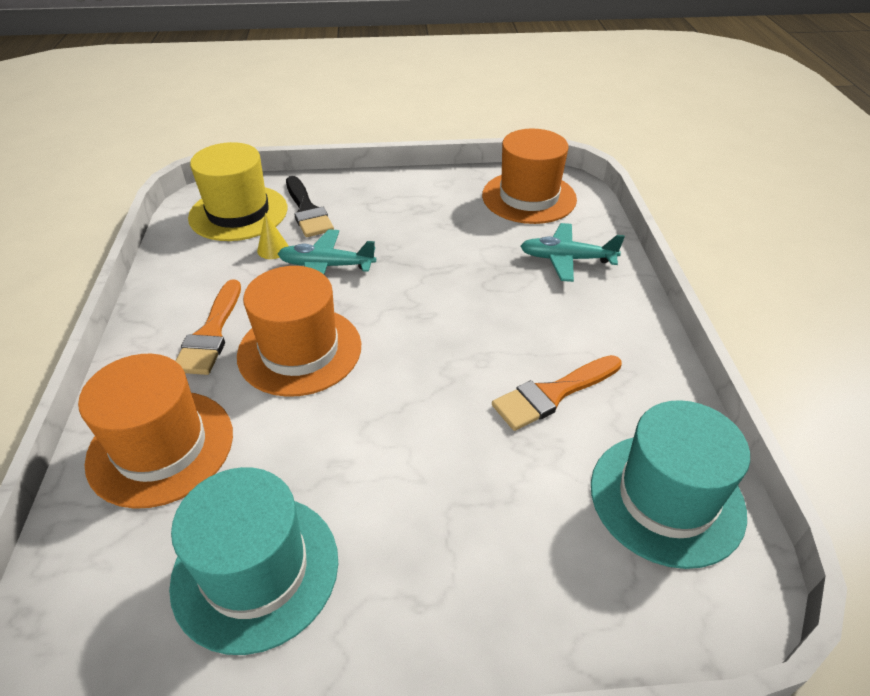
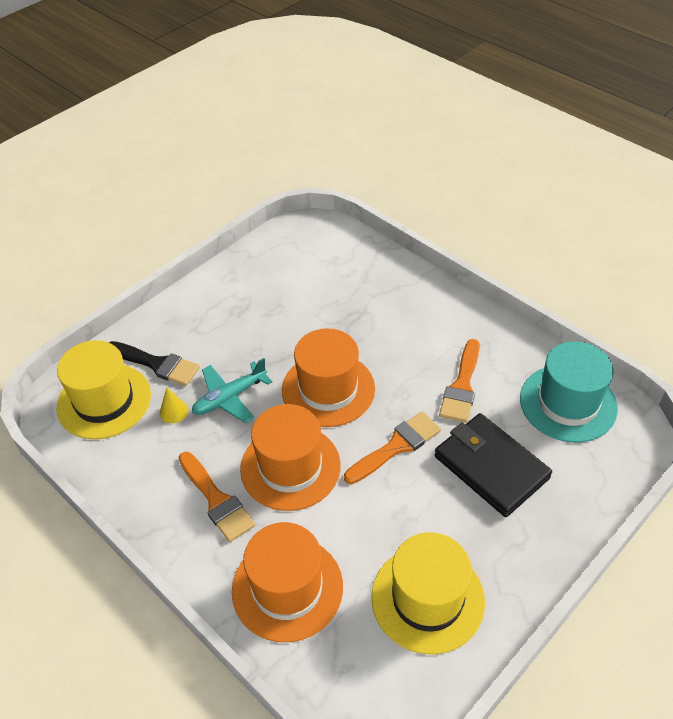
camera: 40 degrees left, 5 degrees up
(255, 570) = (427, 598): turquoise hat -> yellow hat
(414, 401) = (396, 446): none -> orange brush
(488, 495) = (491, 467): none -> black wallet
(529, 197) = (301, 253): orange hat -> orange hat (328, 389)
(567, 259) = (376, 288): turquoise plane -> none

